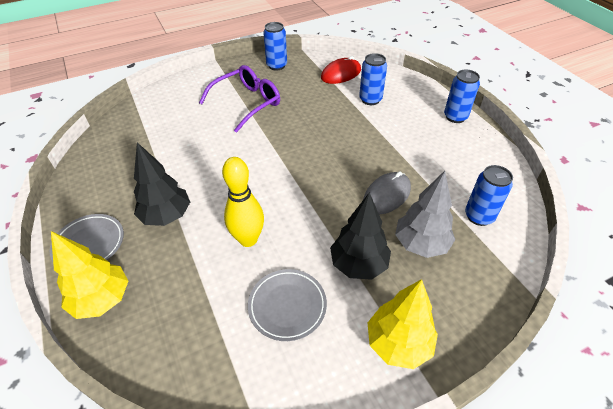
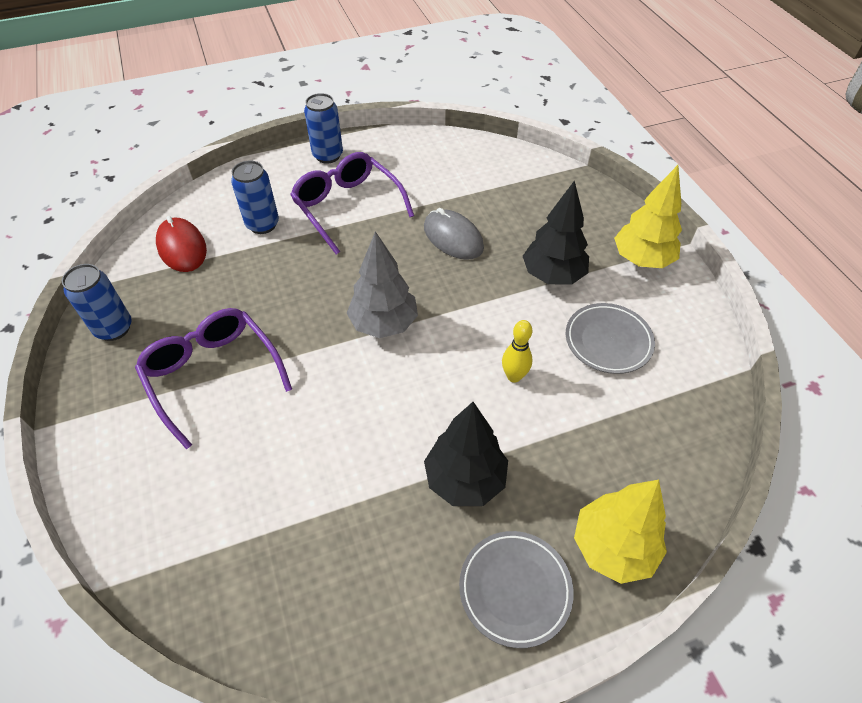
camera: 85 degrees left, 5 degrees up
(248, 239) = (514, 376): yellow bowling pin -> yellow bowling pin, size x0.60
(401, 134) = (347, 207): none -> purple glasses
(421, 244) = (526, 223): grey tree -> grey tree (383, 324)
(479, 216) = (491, 175): blue can -> none

